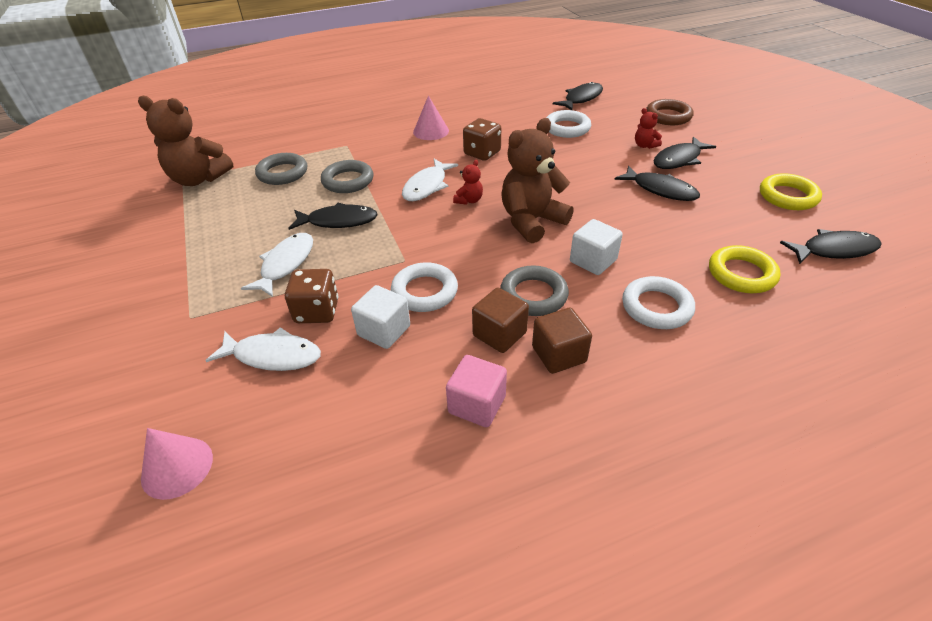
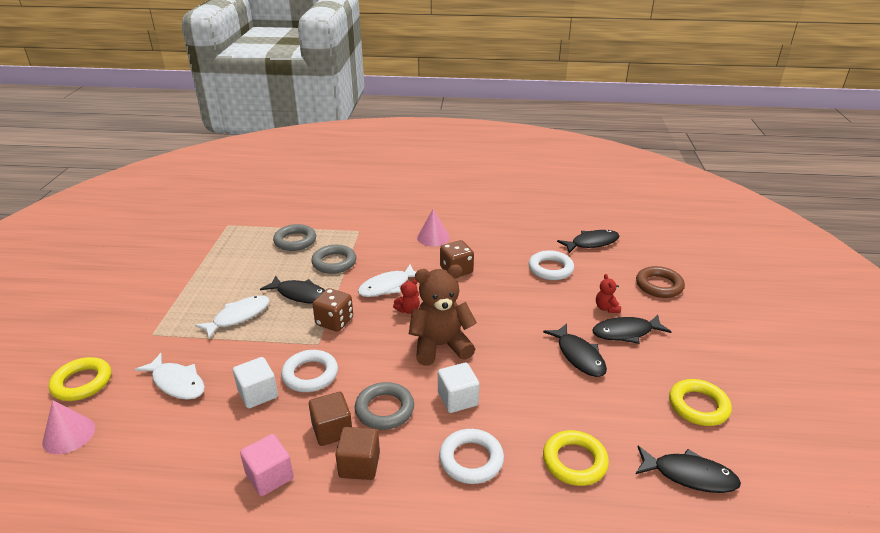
camera: 25 degrees right, 10 degrees down
(140, 403) = (82, 383): none -> yellow ring
(199, 179) = (238, 228): brown teddy bear -> none
(317, 311) = (228, 361): brown dice -> brown dice (334, 321)

